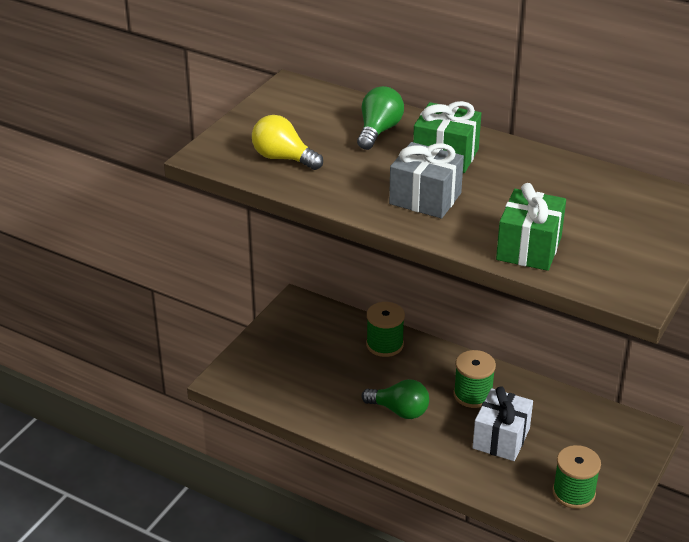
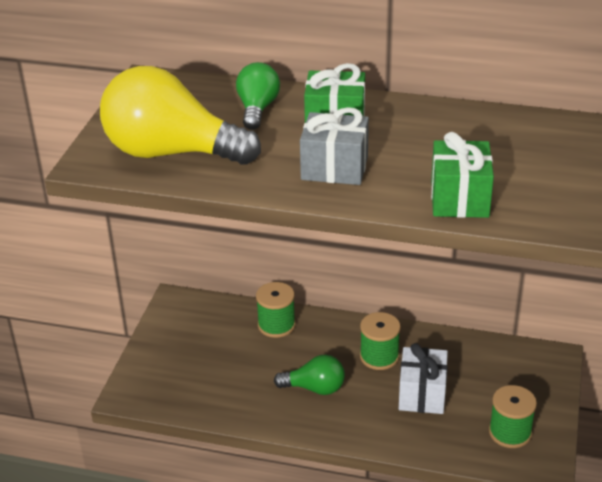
camera: 15 degrees left, 0 degrees up
(283, 158) = (171, 153): yellow light bulb -> yellow light bulb, size x1.92

